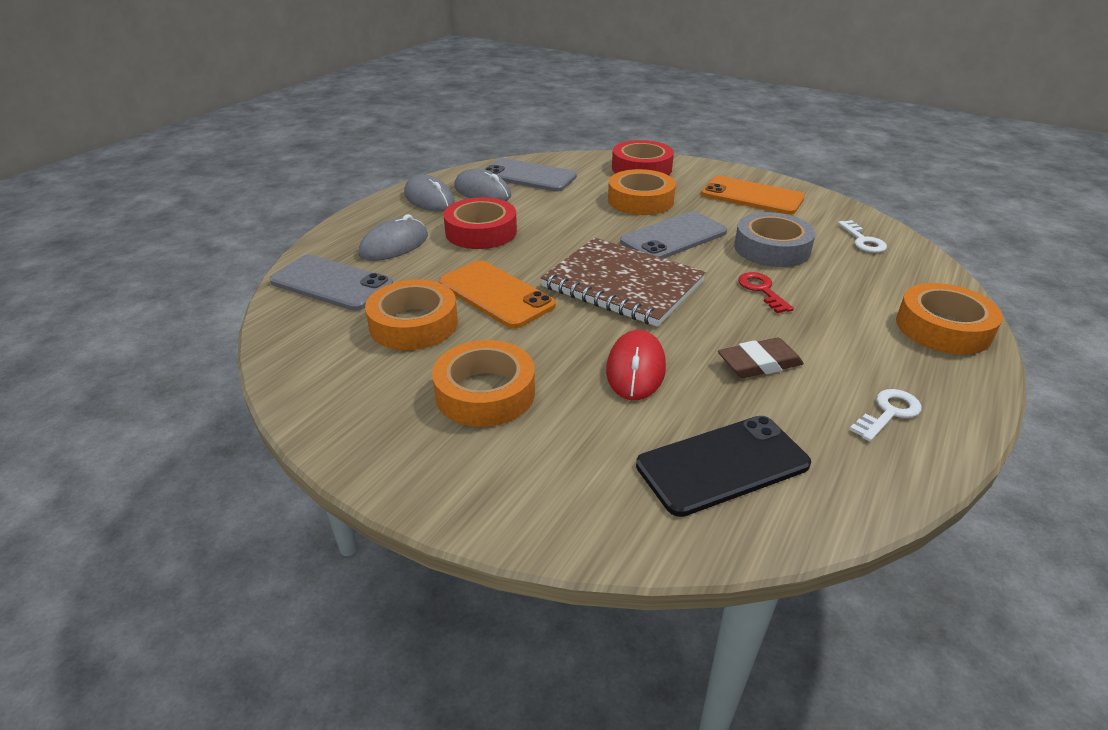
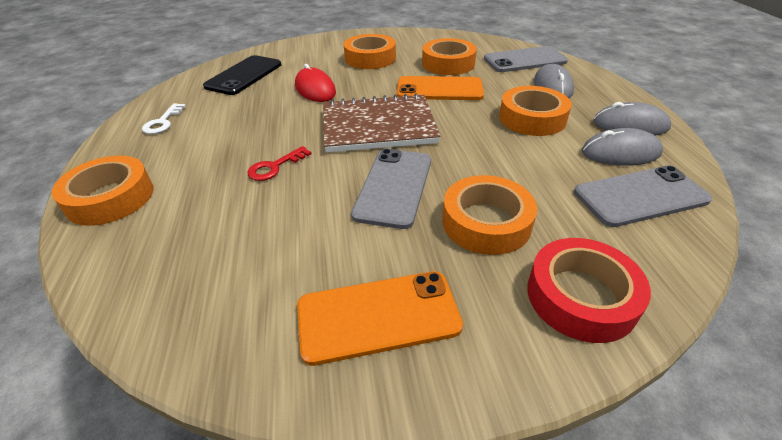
camera: 140 degrees right, 5 degrees up
(481, 232) = (532, 118): red tape -> orange tape
(759, 363) = (249, 117): brown eraser -> none
(762, 290) = (275, 167): red key -> red key turned 105 degrees clockwise
(771, 248) = (292, 220): grey tape -> none
(863, 240) = (190, 292): white key -> none

